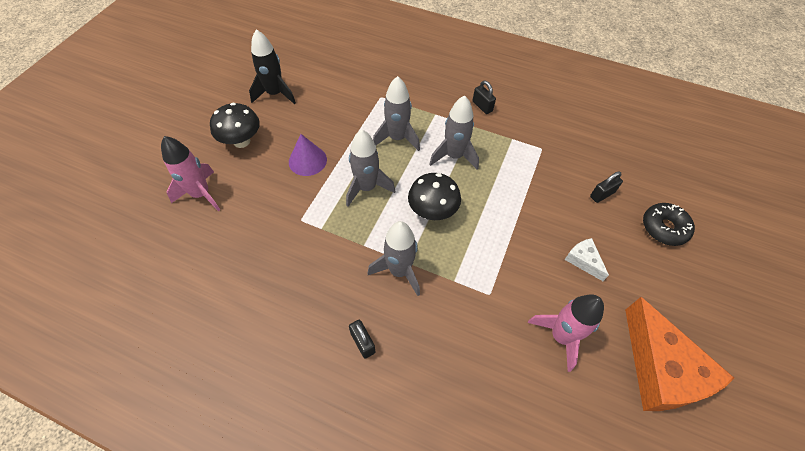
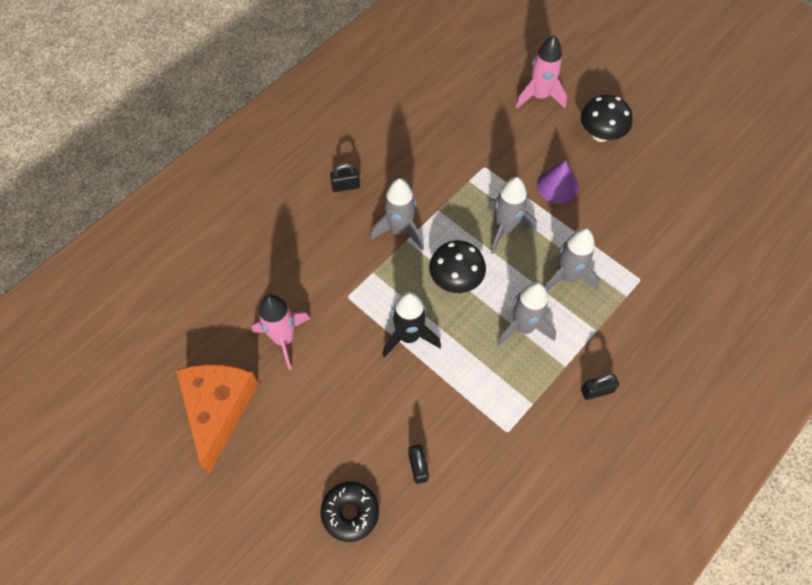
camera: 110 degrees right, 5 degrees up
(275, 94) = (668, 174): black rocket -> black rocket (409, 336)
(583, 260) = (346, 400): white cheese -> none
(660, 370) = (218, 409): orange cheese -> orange cheese turned 90 degrees clockwise

